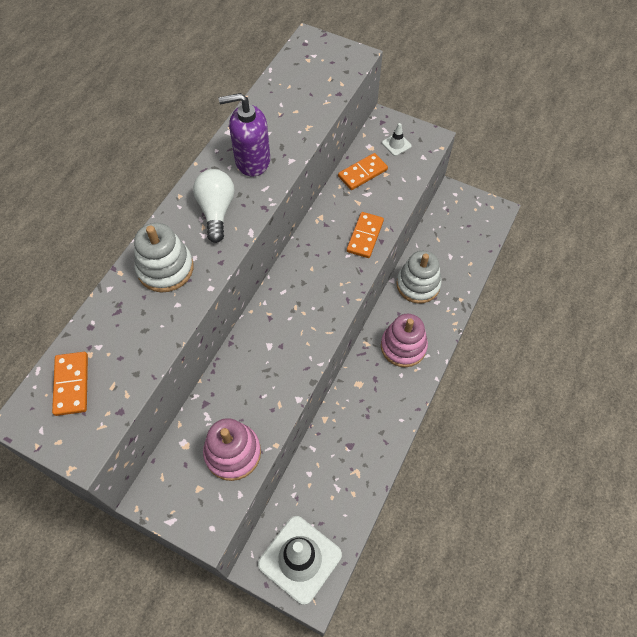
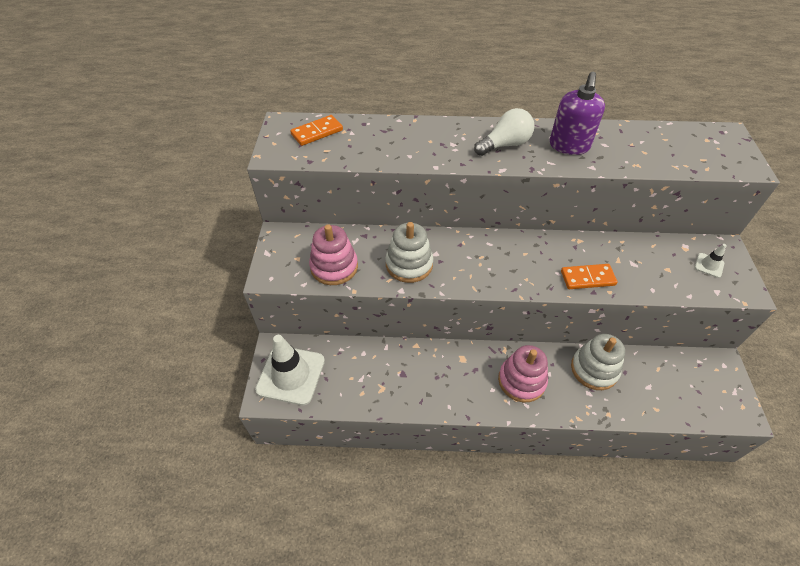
camera: 65 degrees right, 10 degrees down
(165, 268) = (434, 139): white stacking toy -> white stacking toy (409, 264)
(252, 161) = (569, 146): purple soap dispenser -> purple soap dispenser turned 135 degrees counterclockwise
(362, 173) = (651, 252): orange domino -> none

